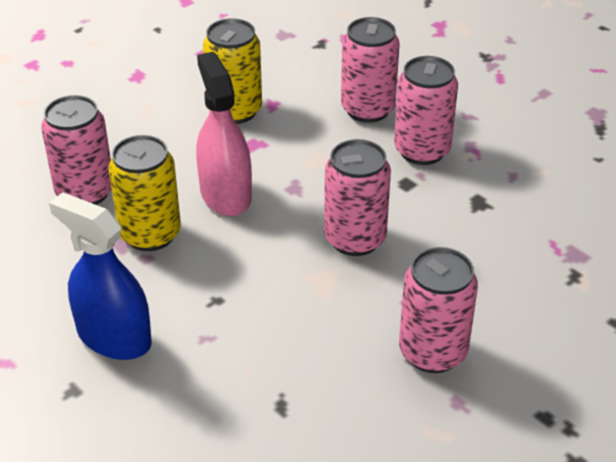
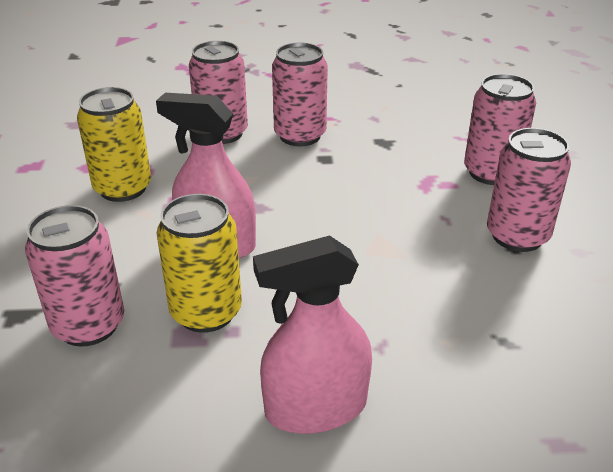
camera: 50 degrees left, 5 degrees down
(114, 337) = (316, 407): blue spray bottle -> pink spray bottle
(355, 239) = (355, 209): pink can -> pink can (491, 173)

